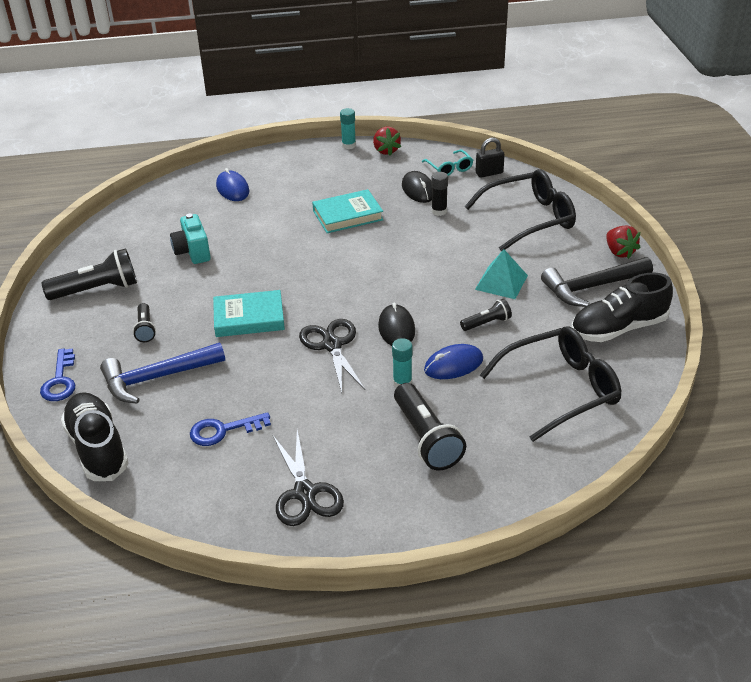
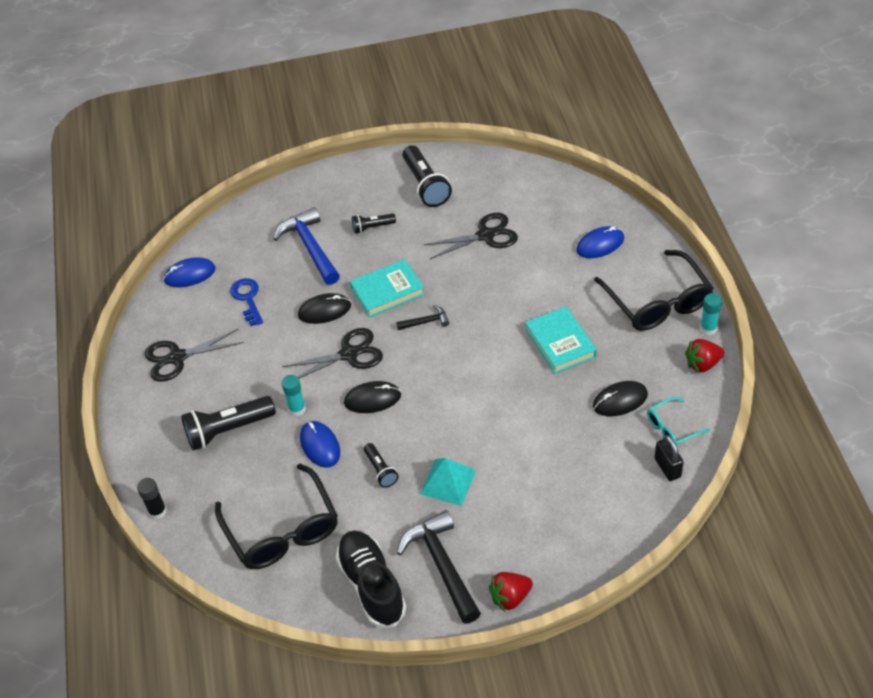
camera: 90 degrees right, 10 degrees up
(60, 381) = (309, 193): blue key -> none
(97, 448) = (235, 231): black shoe -> none
(160, 490) = (190, 274): none -> blue mouse
(192, 252) = (486, 235): turquoise camera -> black scissors
(249, 318) = (387, 291): turquoise book -> turquoise book turned 75 degrees clockwise
(263, 364) = (324, 310): none -> black mouse
(300, 292) = (426, 322): none -> black hammer
(439, 211) = (577, 422): black glue stick -> black glue stick (157, 511)
(529, 219) = (571, 508): black glasses -> black glasses (657, 302)

